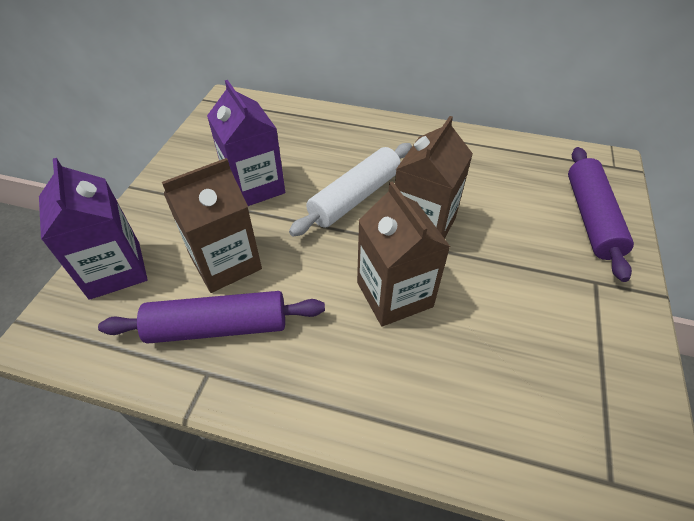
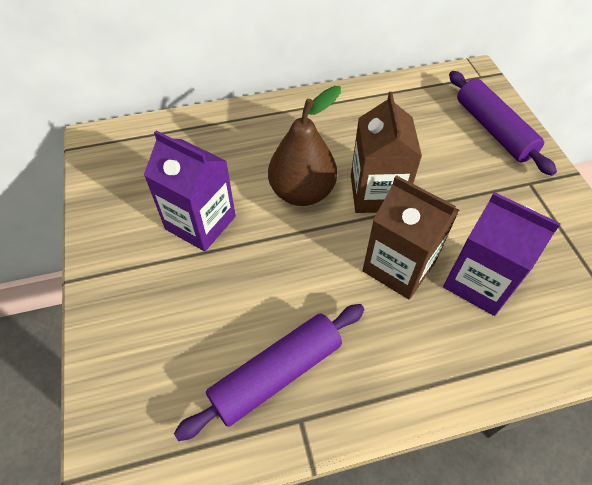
camera: 30 degrees left, 5 degrees up
(115, 270) = (129, 374): purple carton -> purple carton (479, 281)
(225, 263) = (234, 311): brown carton -> none
(355, 197) = (302, 192): white rolling pin -> brown pear

